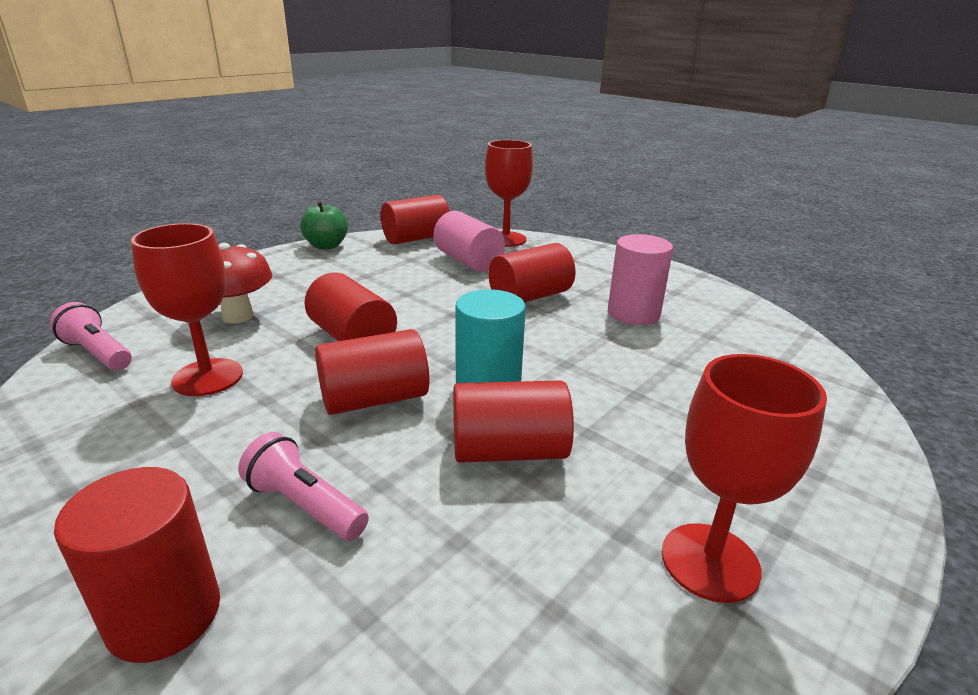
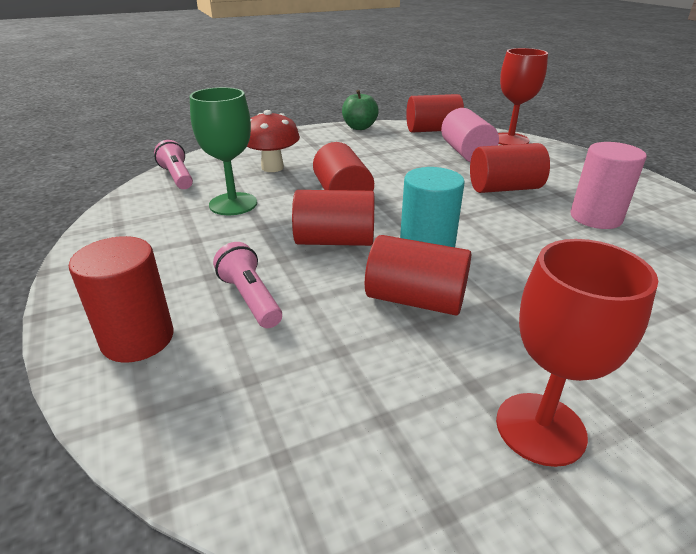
camera: 25 degrees right, 5 degrees up
(208, 377) = (233, 204): red goblet -> green goblet

